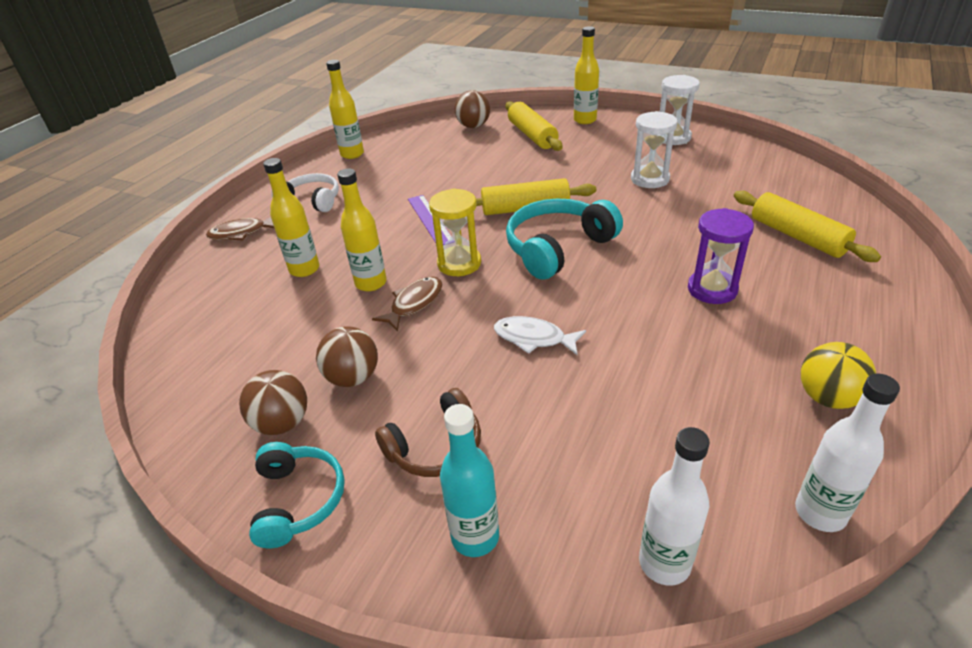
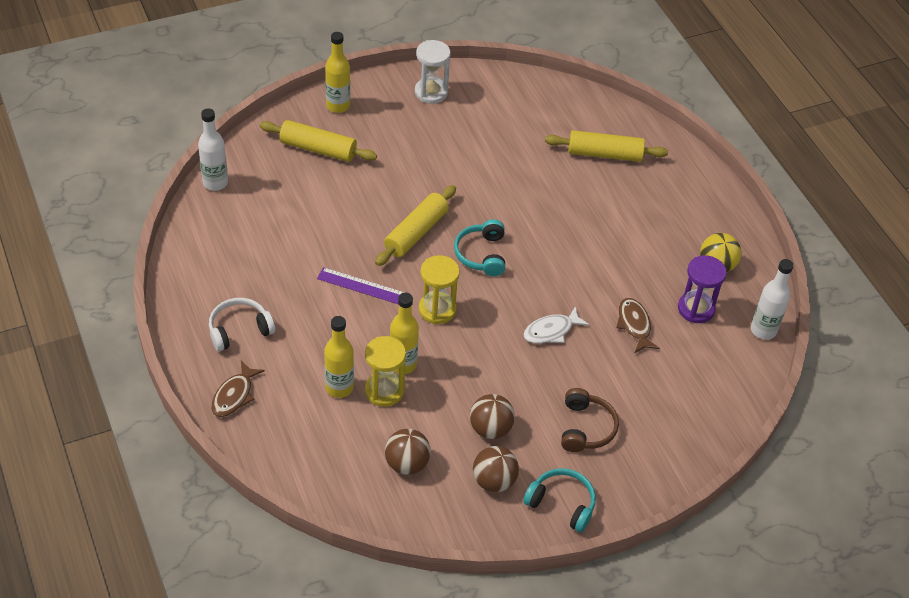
camera: 55 degrees left, 10 degrees up
(328, 291) = (384, 391): none -> yellow hourglass
(352, 154) = (190, 261): yellow bottle -> none
(414, 303) = (452, 358): brown fish -> brown fish (634, 325)
(473, 126) = (251, 165): brown ball -> brown ball (407, 464)
(475, 537) = (656, 451): turquoise bottle -> none
(558, 248) = (482, 254): turquoise headphones -> turquoise headphones, size x0.66
(650, 179) = (465, 150): white hourglass -> none
(664, 563) = (733, 399): white bottle -> white bottle (215, 183)
(712, 289) = (602, 229): purple hourglass -> purple hourglass (696, 309)

